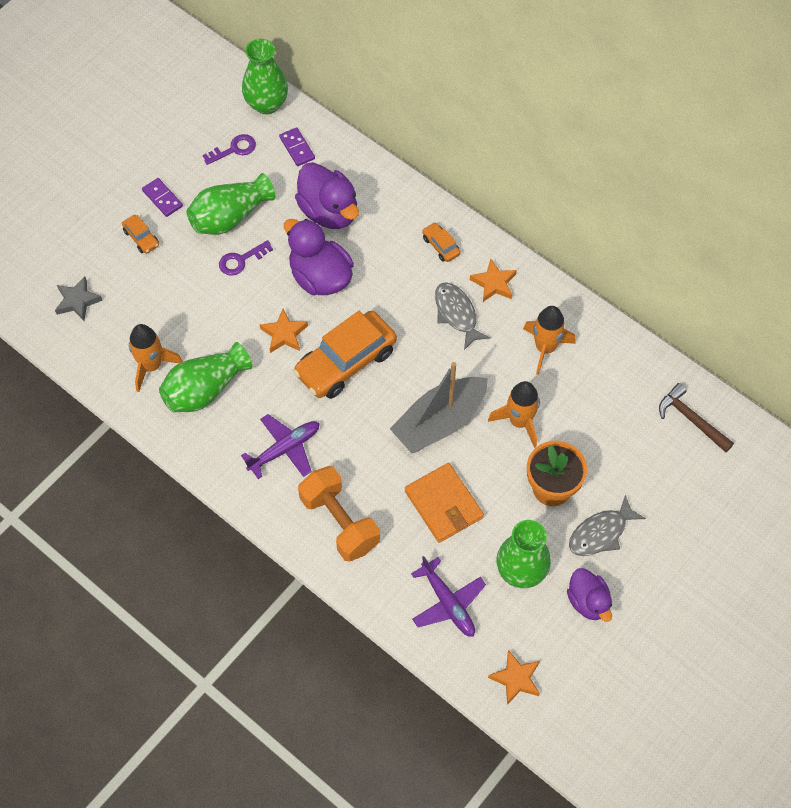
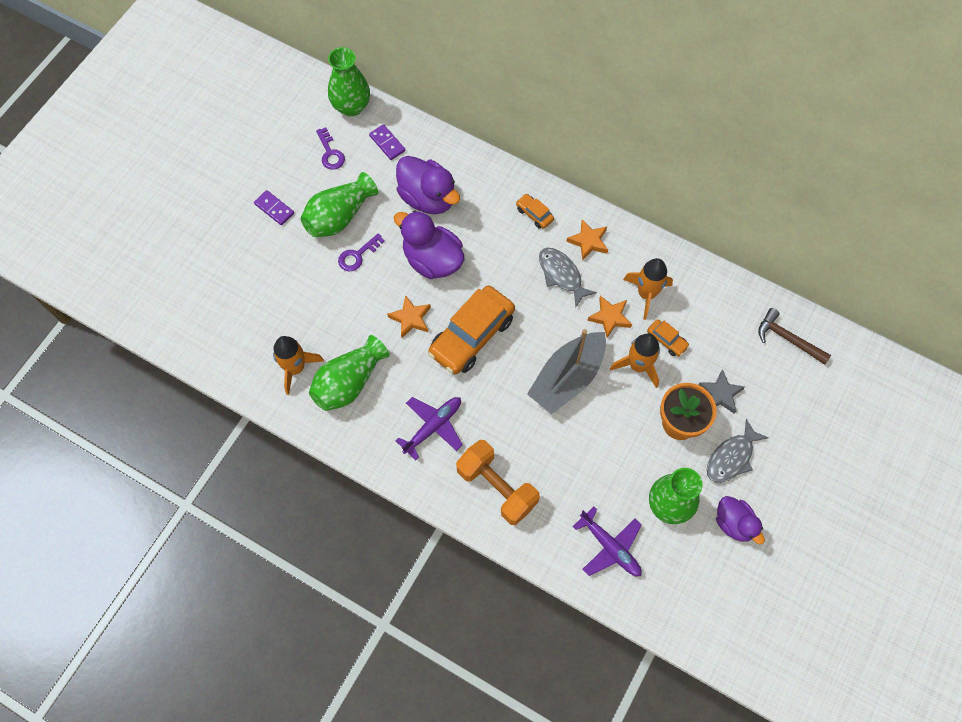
camera: 10 degrees left, 5 degrees up
(77, 301) = (215, 317): grey star -> grey star (720, 394)
(141, 238) = (262, 249): orange car -> orange car (666, 340)
(234, 149) = (330, 153): purple key -> purple key turned 105 degrees clockwise
(443, 504) = (587, 455): orange wallet -> none
(516, 679) = (685, 607): orange star -> orange star (610, 317)

